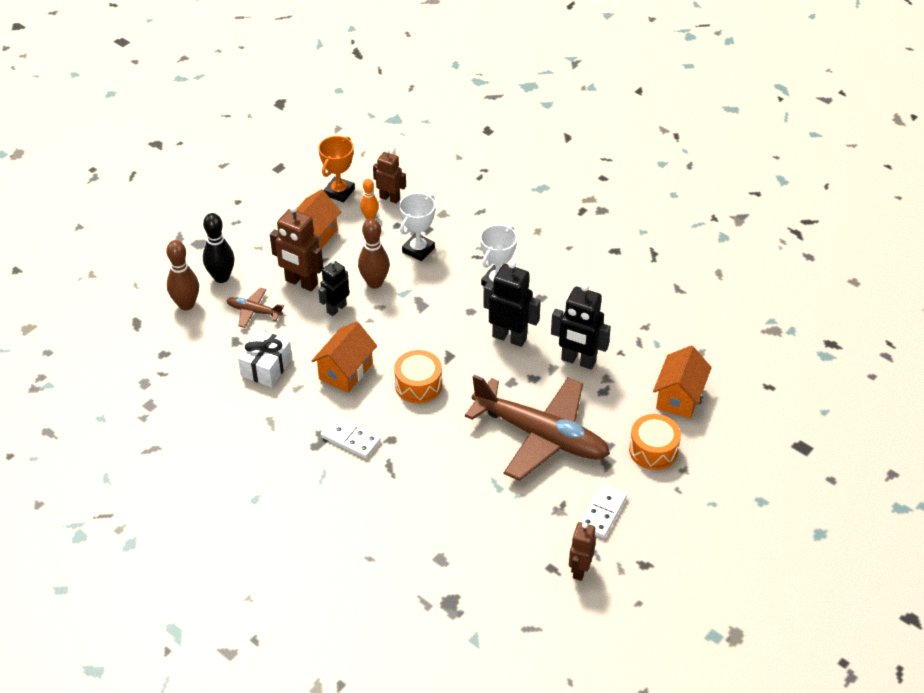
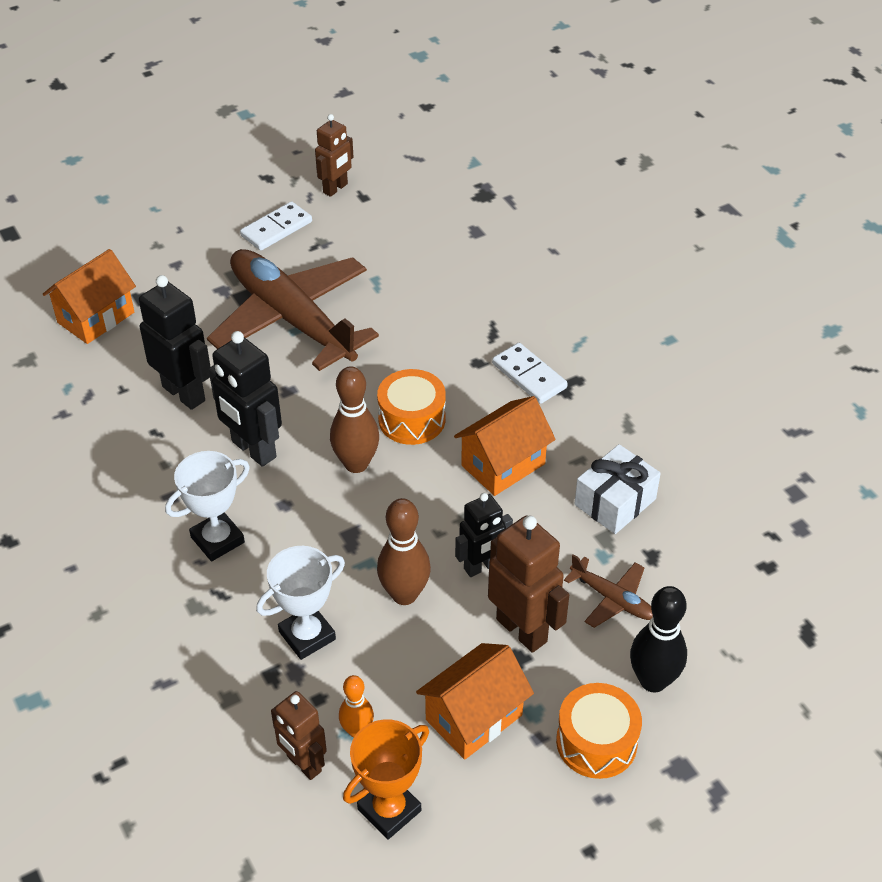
camera: 160 degrees left, 0 degrees up
(186, 304) = (721, 644): brown bowling pin -> brown bowling pin (356, 464)
(653, 450) = (174, 271): orange drum -> orange drum (596, 742)

